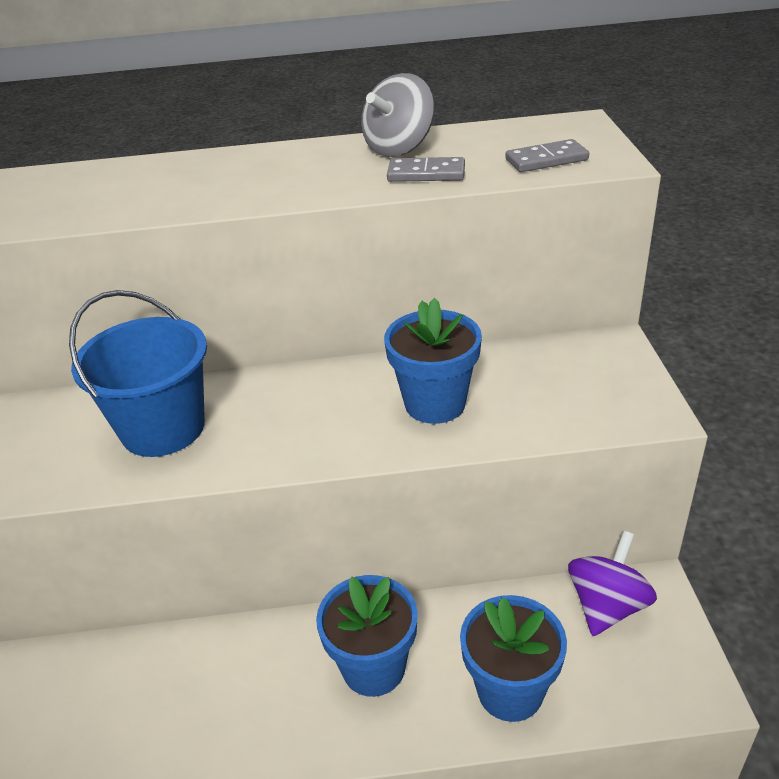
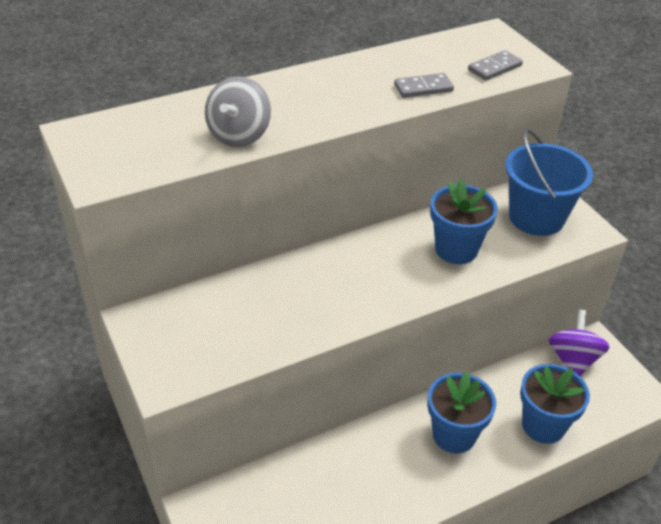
camera: 25 degrees left, 5 degrees up
(163, 428) = (280, 304): blue bucket -> blue bucket (536, 217)
(399, 148) = (386, 67): grey spinning top -> grey spinning top (239, 135)

